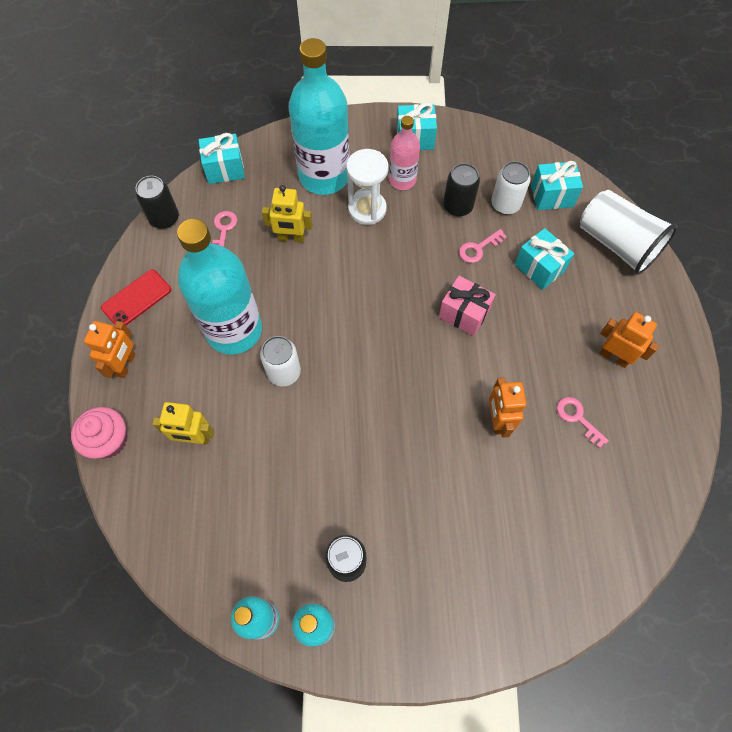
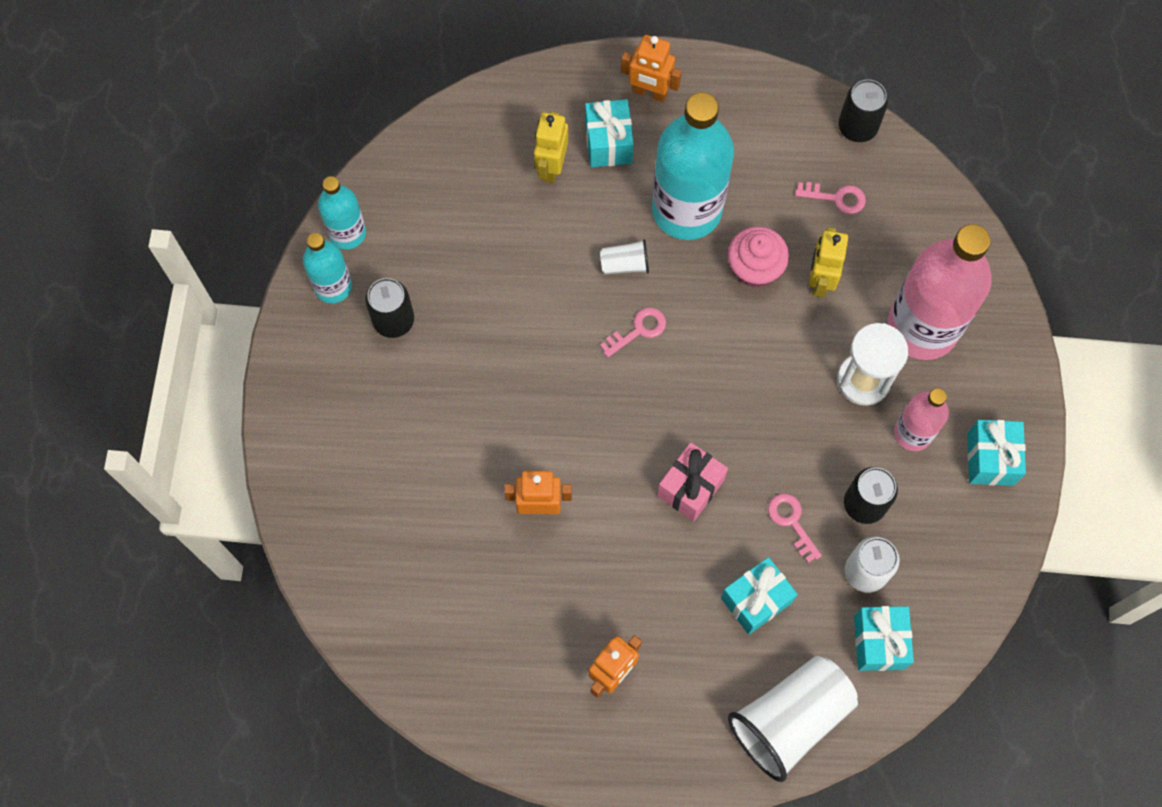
camera: 95 degrees right, 5 degrees up
(109, 440) = (557, 80): pink cupcake -> pink cupcake (754, 268)
(136, 299) = (738, 100): red phone -> none
(225, 169) = (937, 200): turquoise gift -> turquoise gift (608, 143)
(284, 372) = (625, 264): white can -> white cup
(324, 176) = (922, 327): turquoise bottle -> pink bottle
(577, 418) = (532, 606): pink key -> pink key (638, 330)

